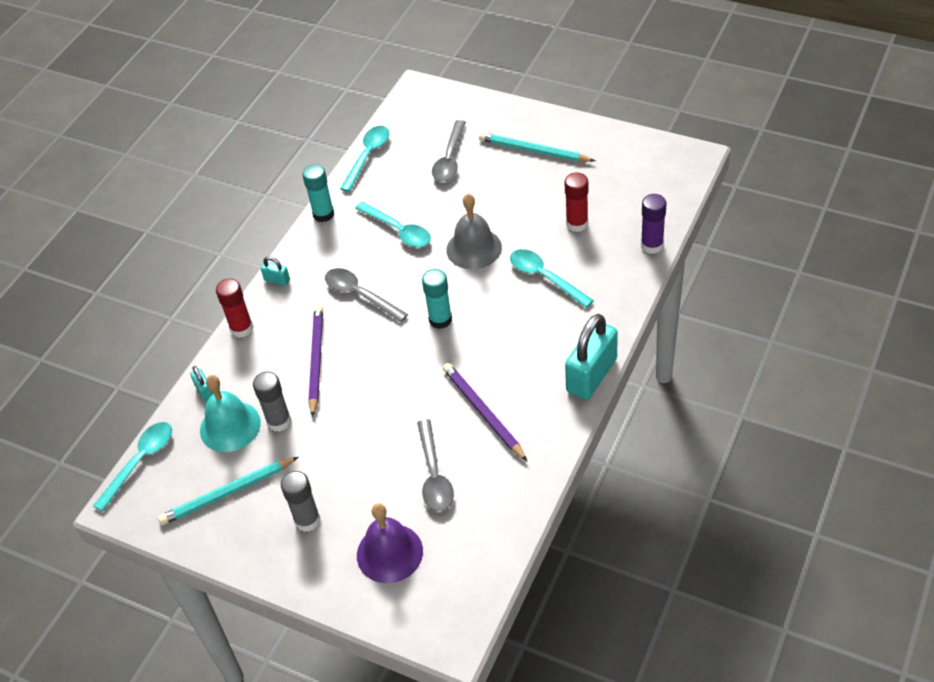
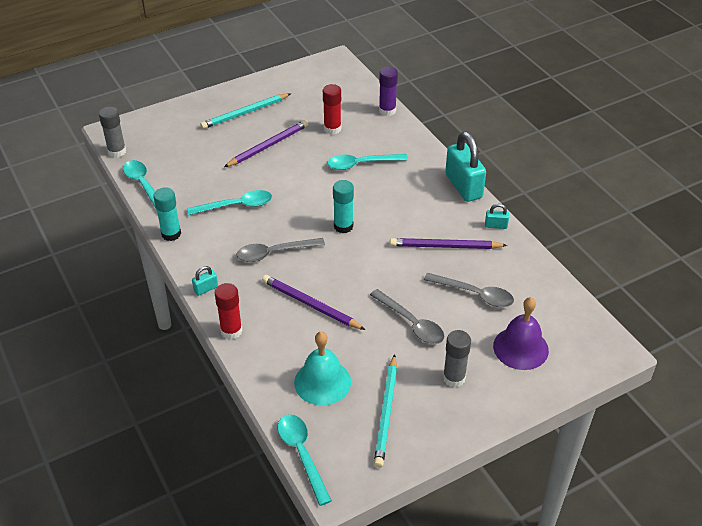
camera: 60 degrees left, 5 degrees down
(204, 391) = (270, 381): turquoise padlock -> turquoise padlock (496, 225)
(279, 421) = (347, 352): grey glue stick -> grey glue stick (117, 151)
(450, 158) = (200, 150): grey spoon -> grey spoon (411, 323)
(474, 248) = (298, 180): grey bell -> none
(502, 197) = (268, 146): none -> purple pencil

